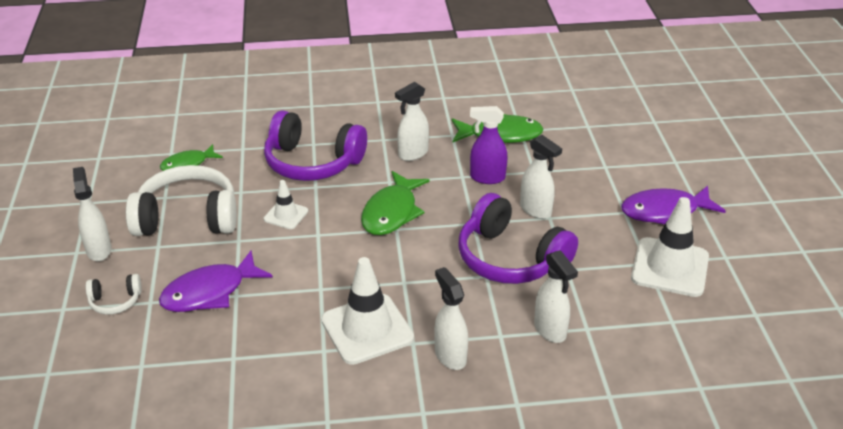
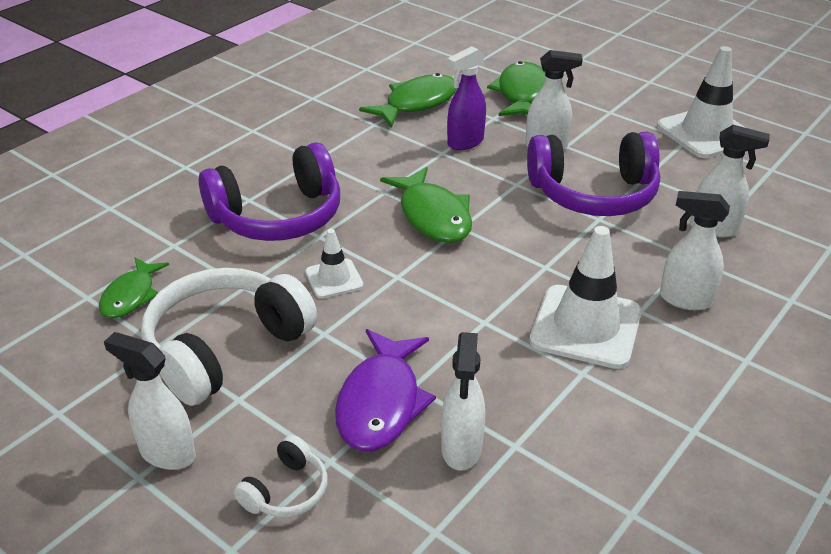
camera: 45 degrees left, 0 degrees up
(412, 154) = (366, 157): white spray bottle -> white spray bottle (461, 449)
(582, 165) = (522, 94): none -> green fish
(665, 212) = (635, 96): purple fish -> none

